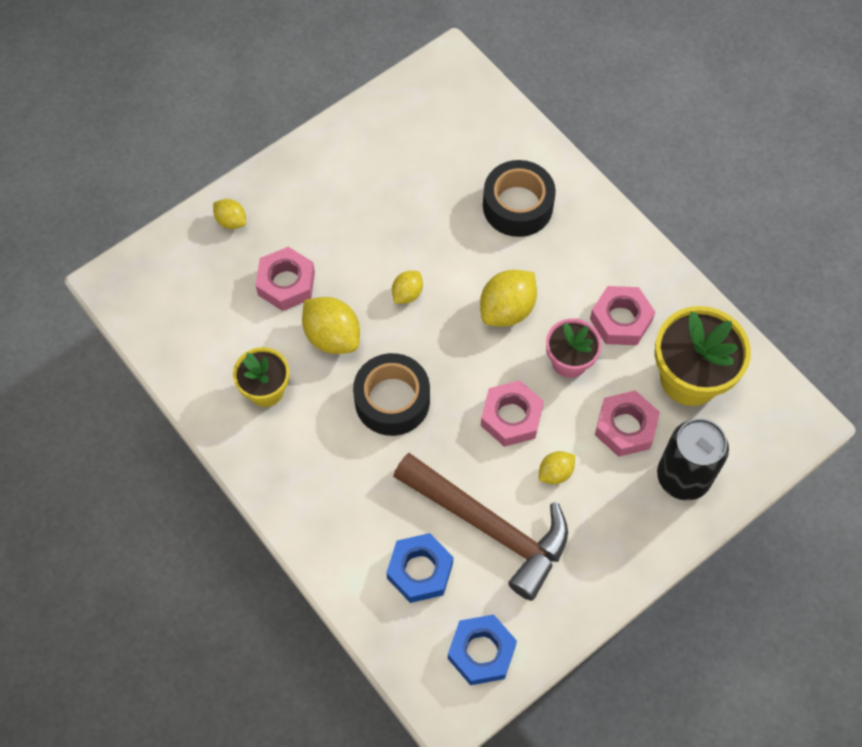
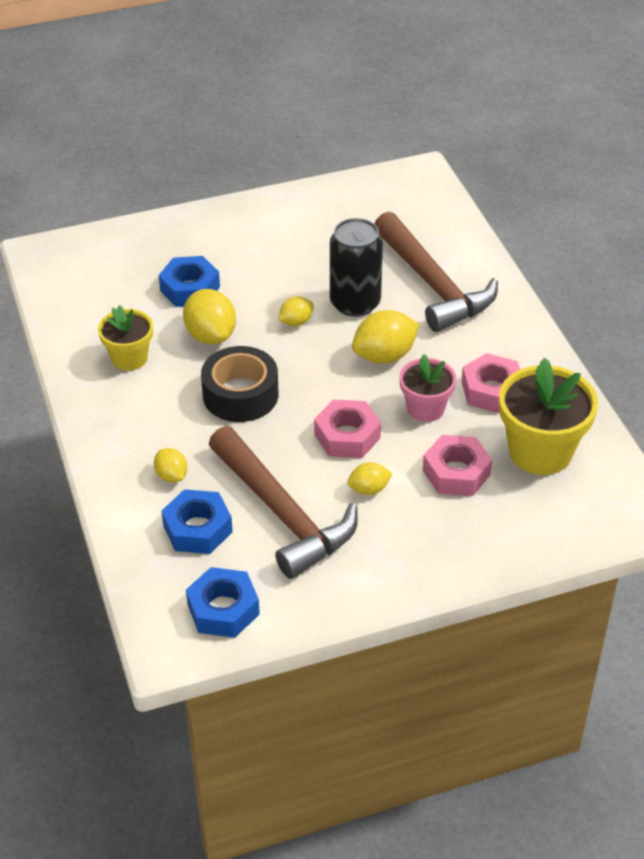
camera: 20 degrees right, 20 degrees down
(231, 221) = (165, 235): yellow lemon -> yellow lemon (171, 476)
(286, 283) = (190, 288): pink nut -> blue nut
(517, 206) = (433, 284): black tape -> brown hammer
(683, 476) = (497, 526): black can -> black can (355, 303)

